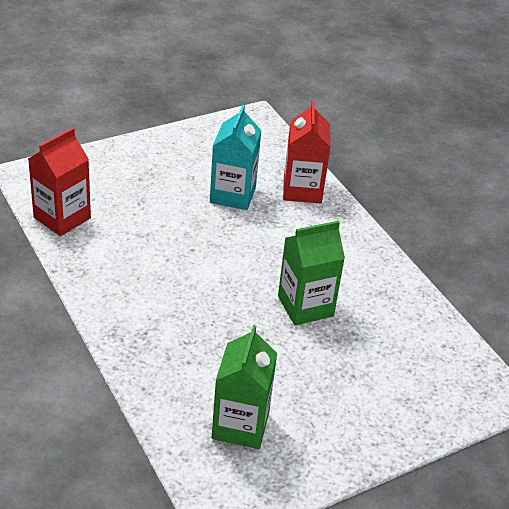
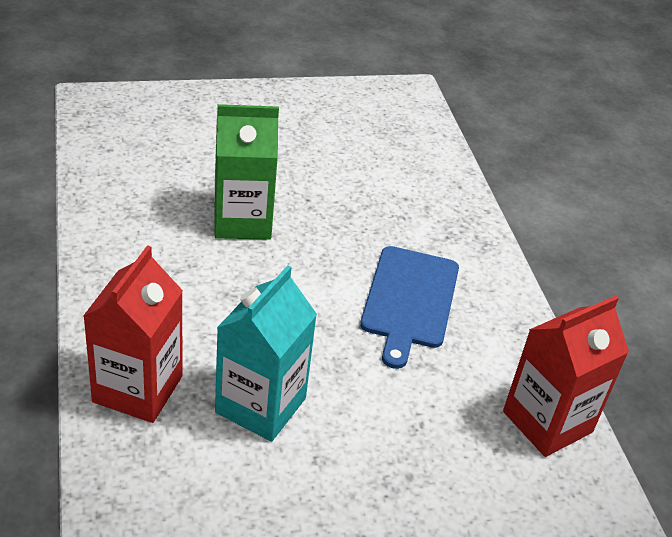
camera: 165 degrees left, 0 degrees up
(163, 273) = (409, 300): none -> blue cutting board
(240, 425) = (370, 137): green carton -> none

